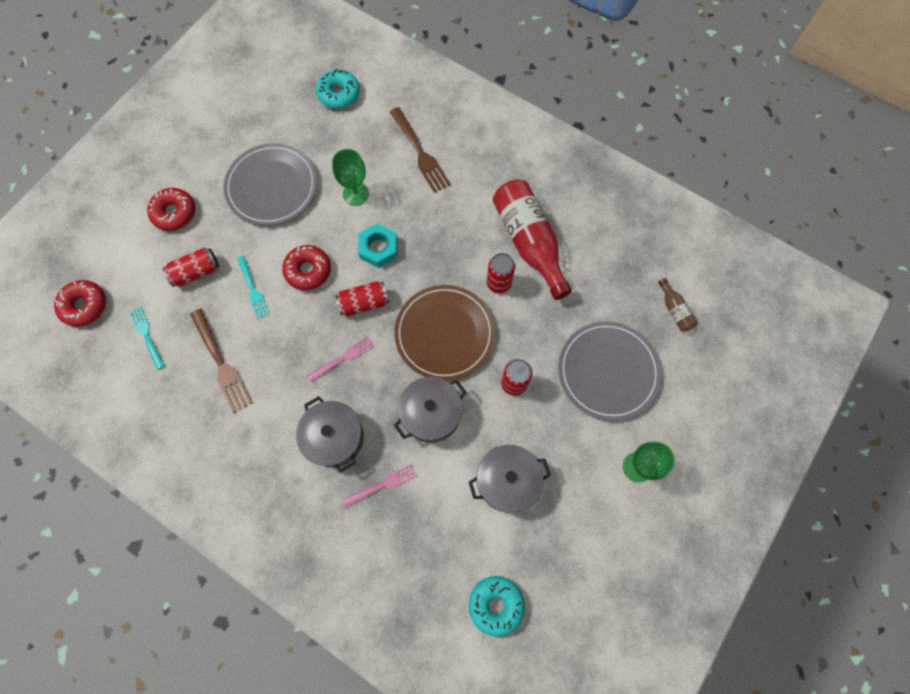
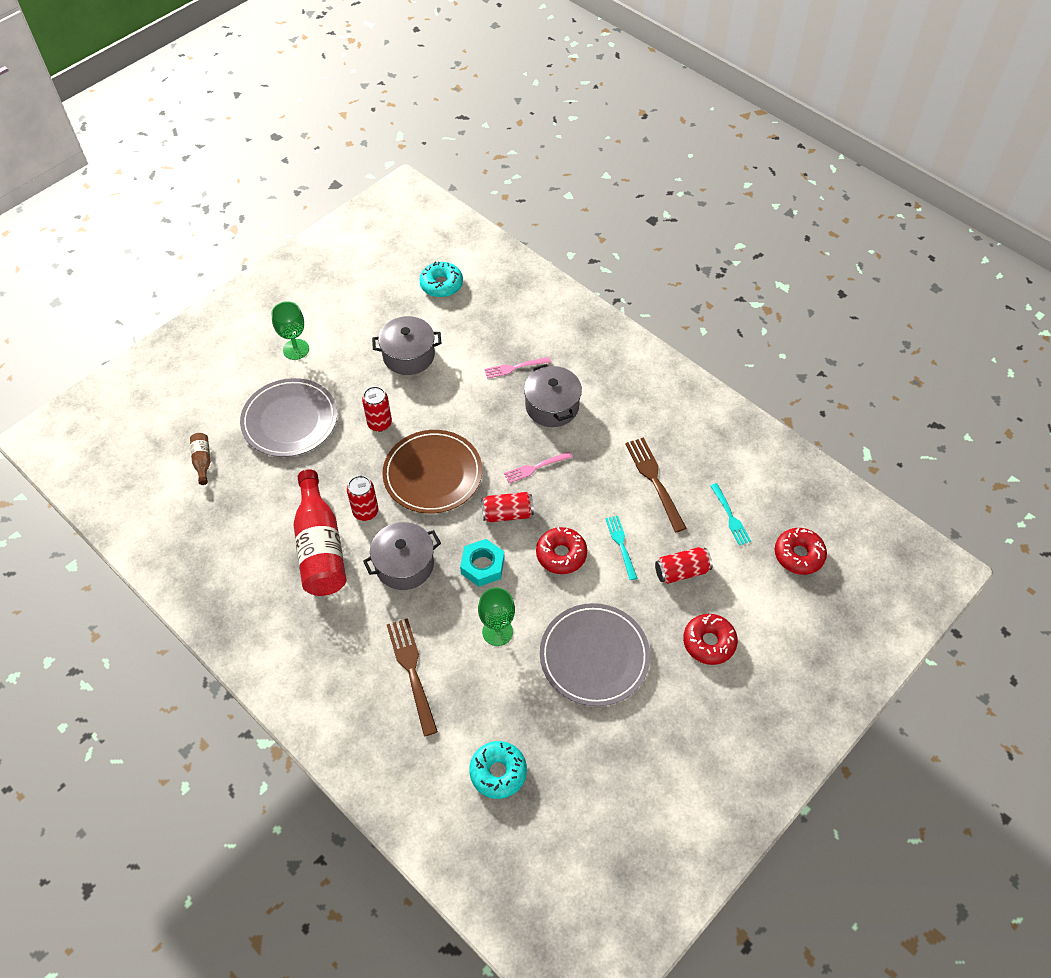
camera: 170 degrees left, 15 degrees down
(431, 414) = (461, 411): grey pot -> grey pot (404, 565)

